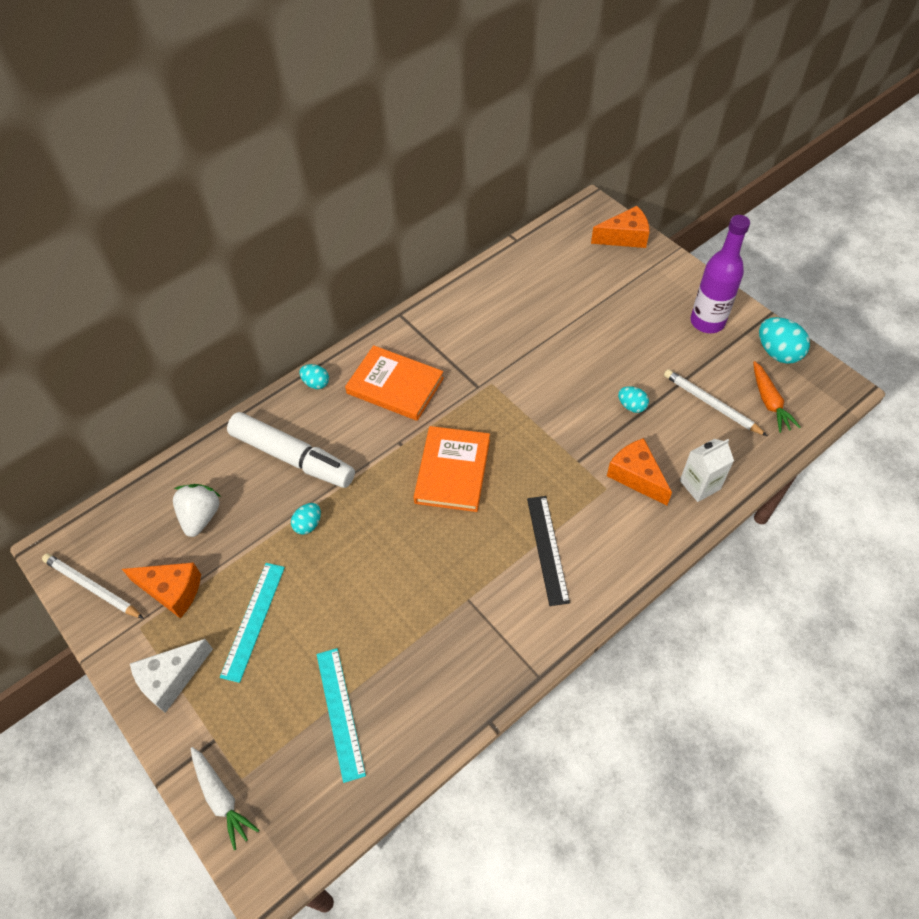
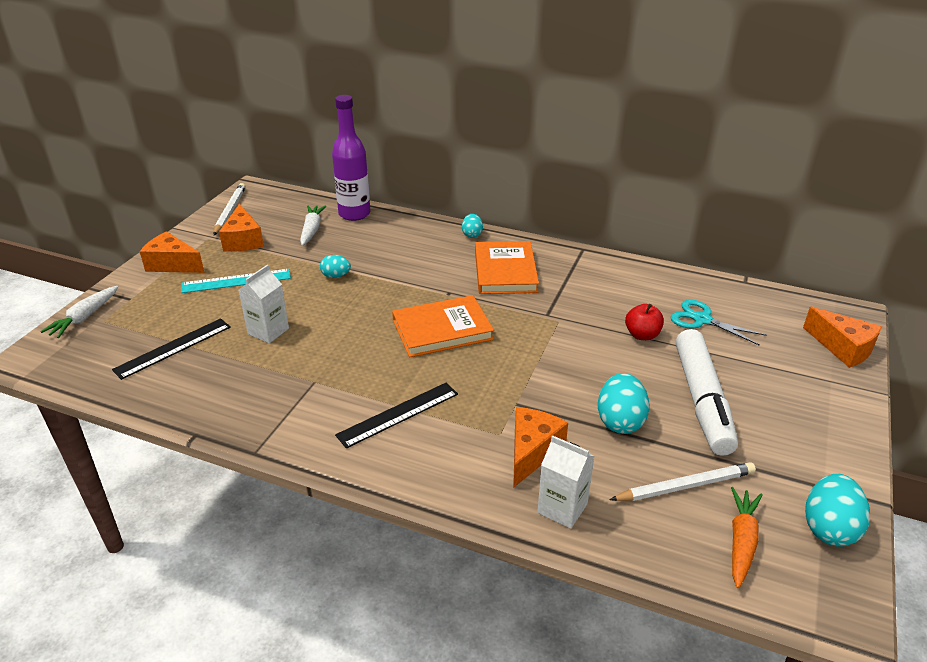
camera: 60 degrees right, 20 degrees down
(171, 679) = (172, 264): white cheese -> orange cheese
(201, 517) = (312, 230): white strawberry -> white carrot
(292, 457) = (393, 248): white marker -> white marker (702, 400)
(340, 713) = (173, 348): turquoise ruler -> black ruler
(366, 615) = (268, 331): none -> white carton
(543, 339) = (642, 335): none -> red apple
(547, 293) = (702, 320): none -> turquoise scissors
(631, 406) = (620, 421): turquoise egg -> turquoise egg, size x1.71
(707, 322) = (802, 448): purple bottle -> purple bottle (354, 214)
(711, 404) = (685, 486): white pencil -> white pencil turned 60 degrees clockwise
(769, 402) = (741, 541): orange carrot -> orange carrot turned 150 degrees clockwise

